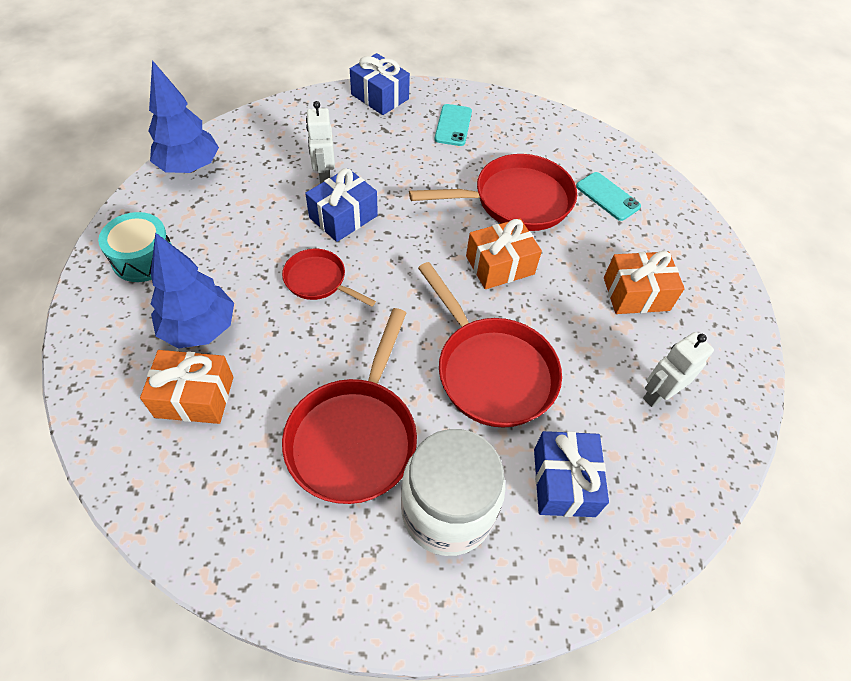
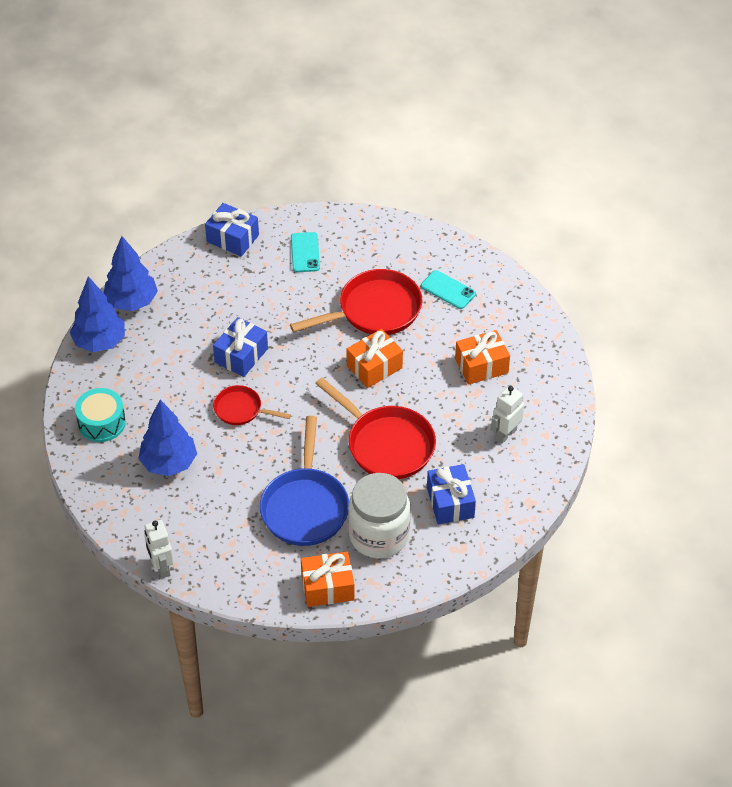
camera: 10 degrees left, 5 degrees down
(194, 397) = (187, 507): orange gift -> orange gift (327, 587)
(245, 134) = (131, 302): none -> blue tree
(324, 177) = (213, 325): white robot -> white robot (161, 567)
(354, 436) = (305, 506): red pan -> blue pan

